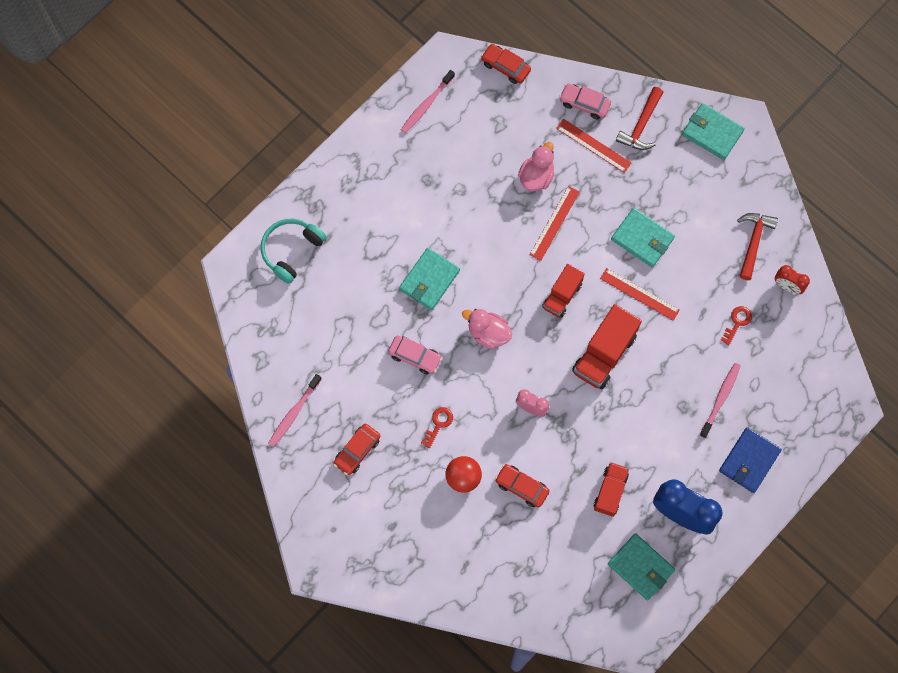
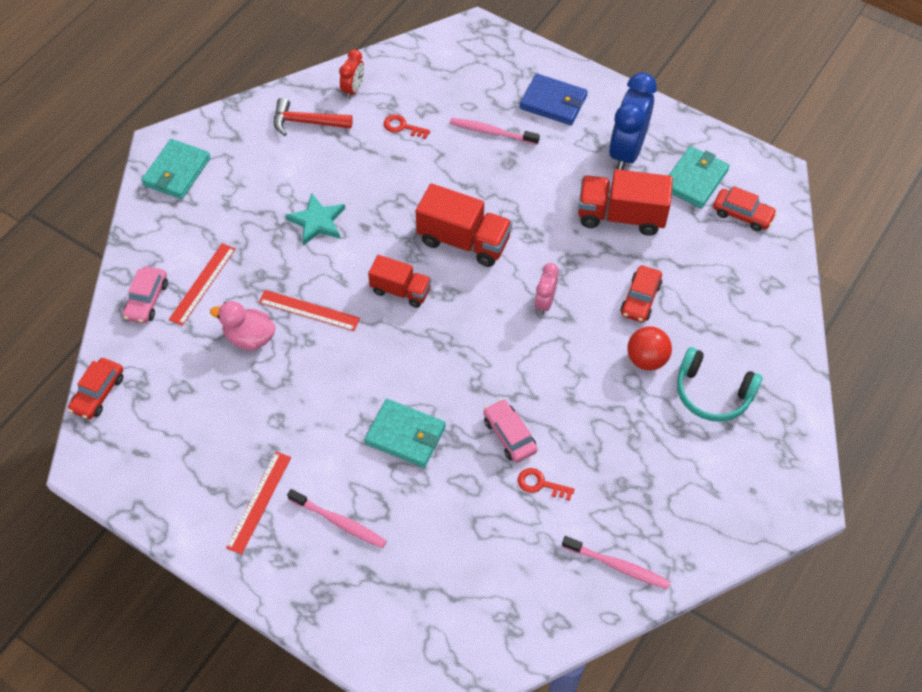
camera: 100 degrees left, 15 degrees down
(291, 250) = (391, 614): turquoise headphones -> turquoise headphones (712, 393)
(357, 451) = (646, 480): red car -> red car (742, 214)
(415, 356) = (509, 435): pink car -> pink car turned 45 degrees counterclockwise
(426, 104) = (158, 478): pink toothbrush -> pink toothbrush (339, 522)
(438, 424) = (589, 395): red key -> red key (540, 484)
(488, 333) = (462, 360): pink duck -> none
(610, 491) = (621, 216): red truck -> red truck, size x1.57
(639, 294) = (385, 216): red ruler -> red ruler (259, 502)
(641, 125) = (172, 239): red hammer -> none
(642, 239) = (317, 221): turquoise wallet -> turquoise star

